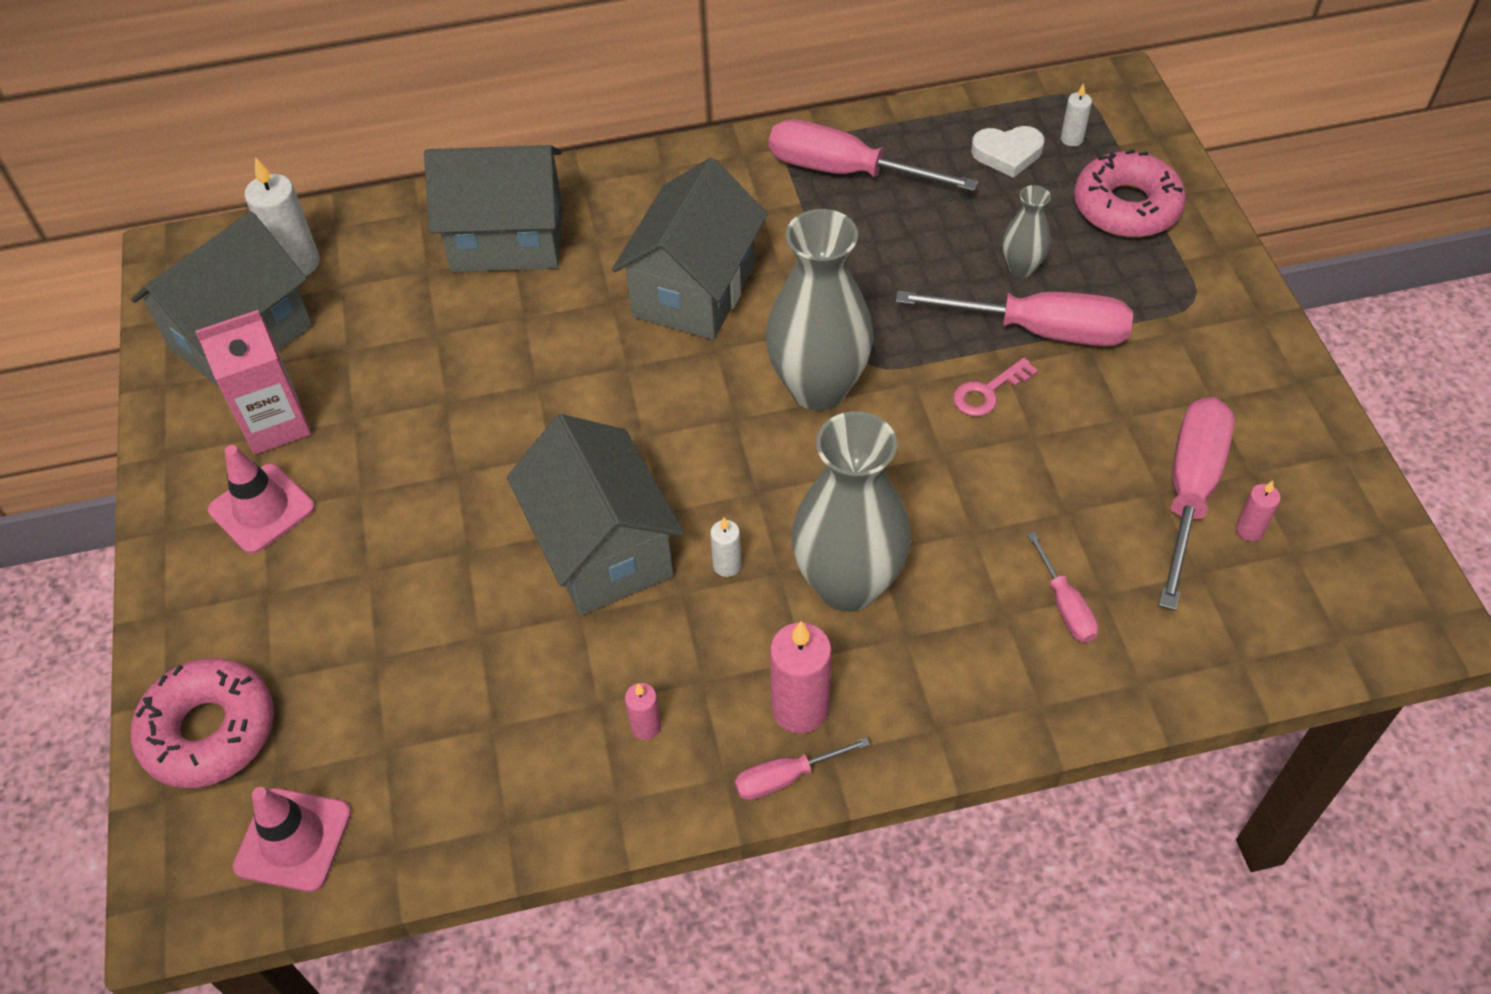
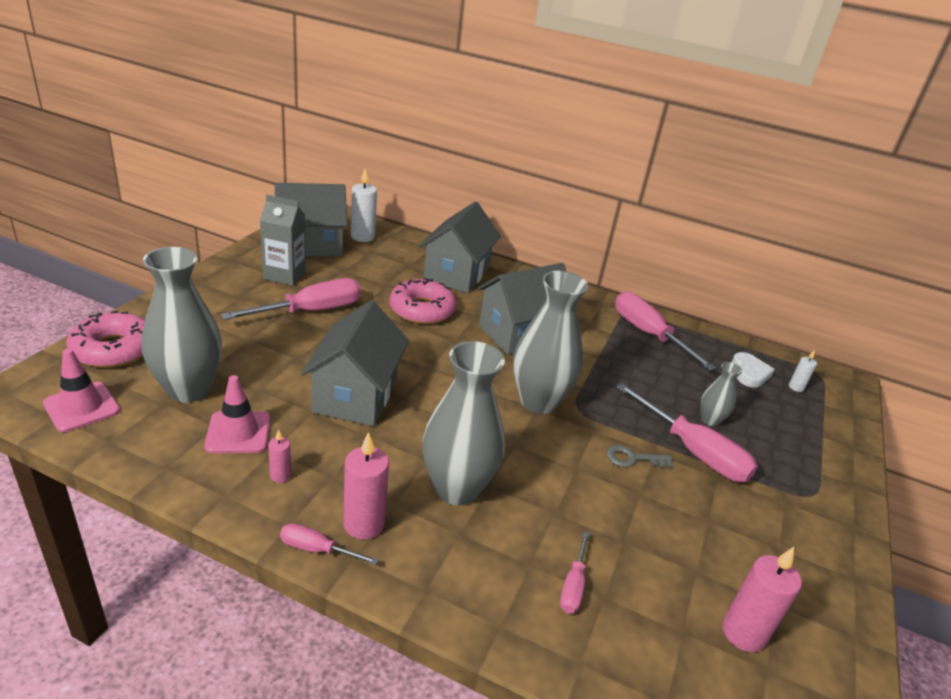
camera: 30 degrees right, 20 degrees down
(262, 509) = (241, 296): pink traffic cone -> pink traffic cone (238, 432)
(275, 424) = (284, 275): pink carton -> grey carton
(392, 707) = (188, 389): none -> grey vase
(507, 240) = (456, 274): grey house -> grey house turned 75 degrees clockwise
(727, 565) = (405, 439): white candle -> none
(988, 392) = (633, 458): pink key -> grey key
(1007, 154) = (749, 373): white heart -> white heart turned 120 degrees counterclockwise
(1126, 207) = (804, 431): pink donut -> pink donut (422, 310)
(1190, 491) = (718, 584): pink screwdriver -> pink screwdriver (311, 311)
(1249, 530) = (743, 633): pink candle -> pink candle, size x1.89

